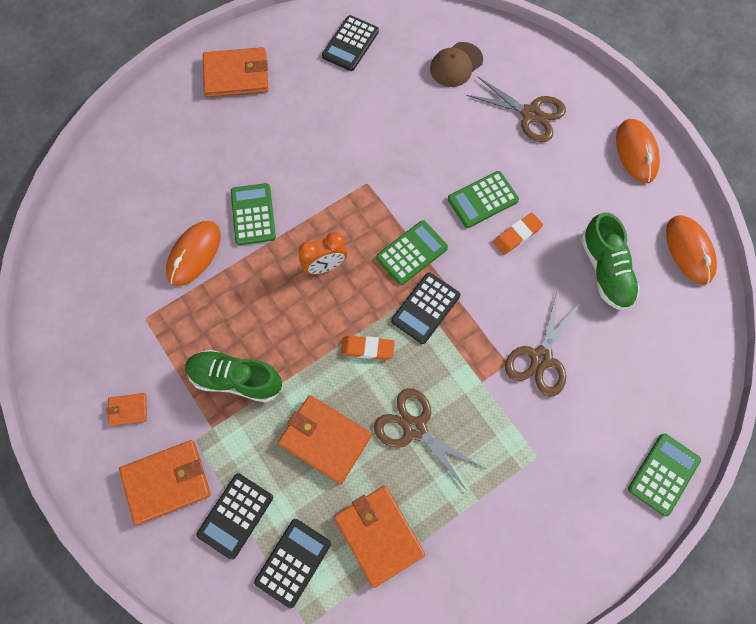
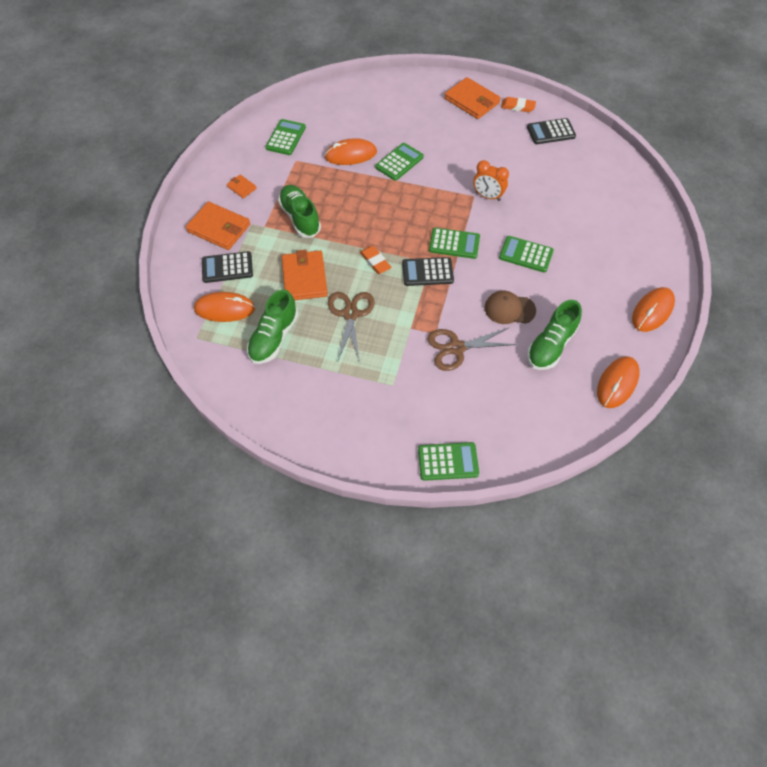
camera: 50 degrees right, 10 degrees down
(98, 302) = (285, 138): none -> green calculator
(293, 562) = (224, 309): black calculator -> orange mouse
(325, 266) = (403, 211): orange clock -> orange clock (487, 196)
(379, 535) = (274, 337): orange wallet -> green shoe
(456, 65) = (598, 185): brown cap -> brown cap (509, 309)
(517, 235) = (522, 286): orange eraser -> orange eraser (517, 107)
(530, 114) = (611, 241): brown scissors -> none

